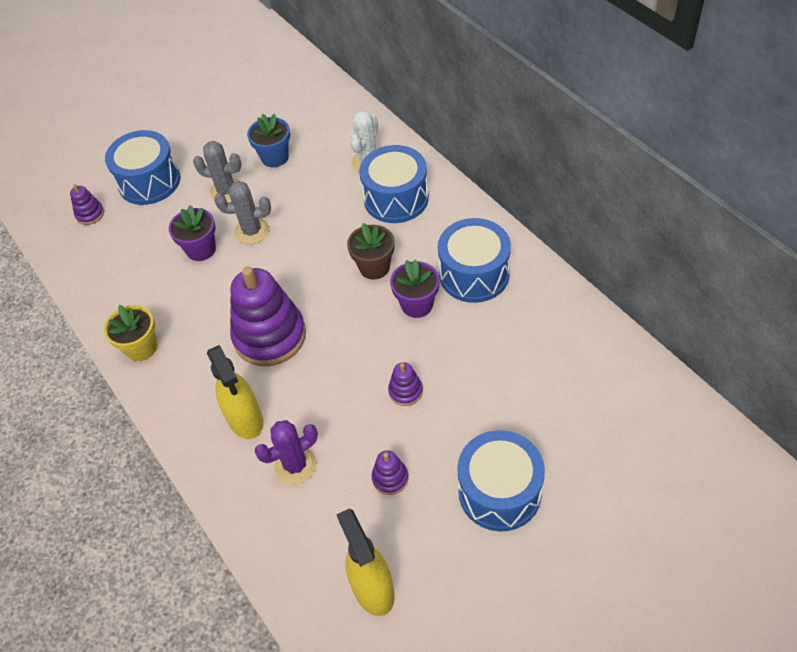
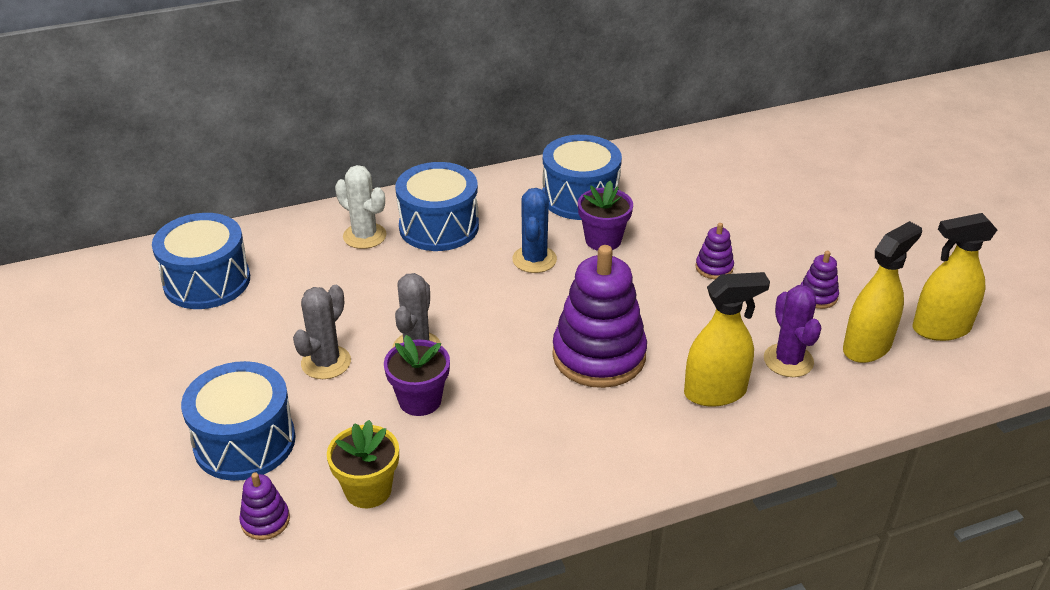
camera: 80 degrees left, 15 degrees down
(141, 347) = (566, 480): yellow flower pot -> yellow flower pot (368, 490)
(275, 157) = (295, 310): blue flower pot -> none
(329, 526) = (867, 347): none -> yellow spray bottle
(374, 267) = (534, 259): brown flower pot -> blue cactus
(499, 492) = (845, 234): blue drum -> blue drum (207, 281)

